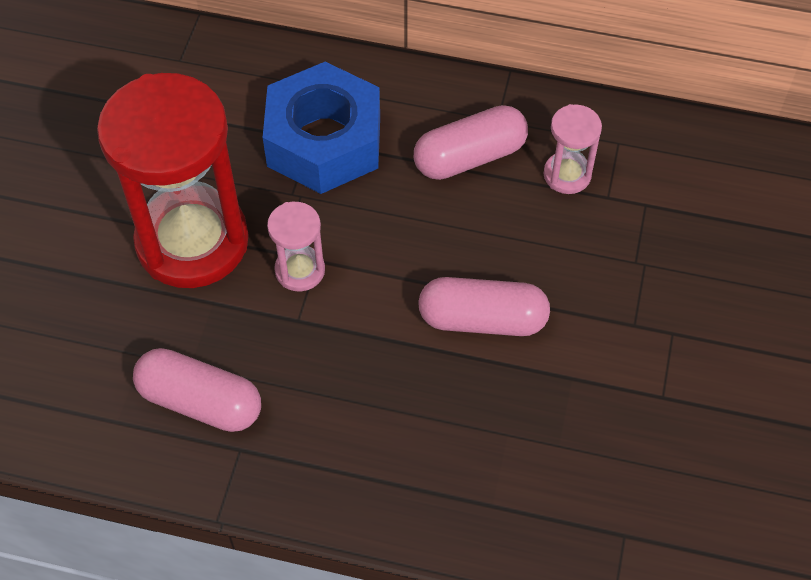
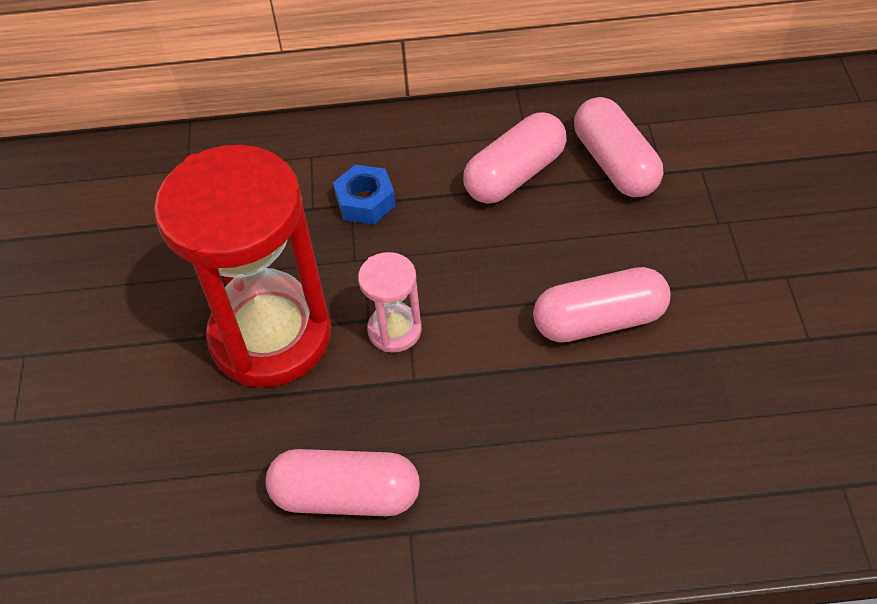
camera: 15 degrees left, 5 degrees down
(324, 141) = (365, 201): blue nut -> blue nut, size x0.47
(567, 175) = (615, 164): pink hourglass -> pink capsule

